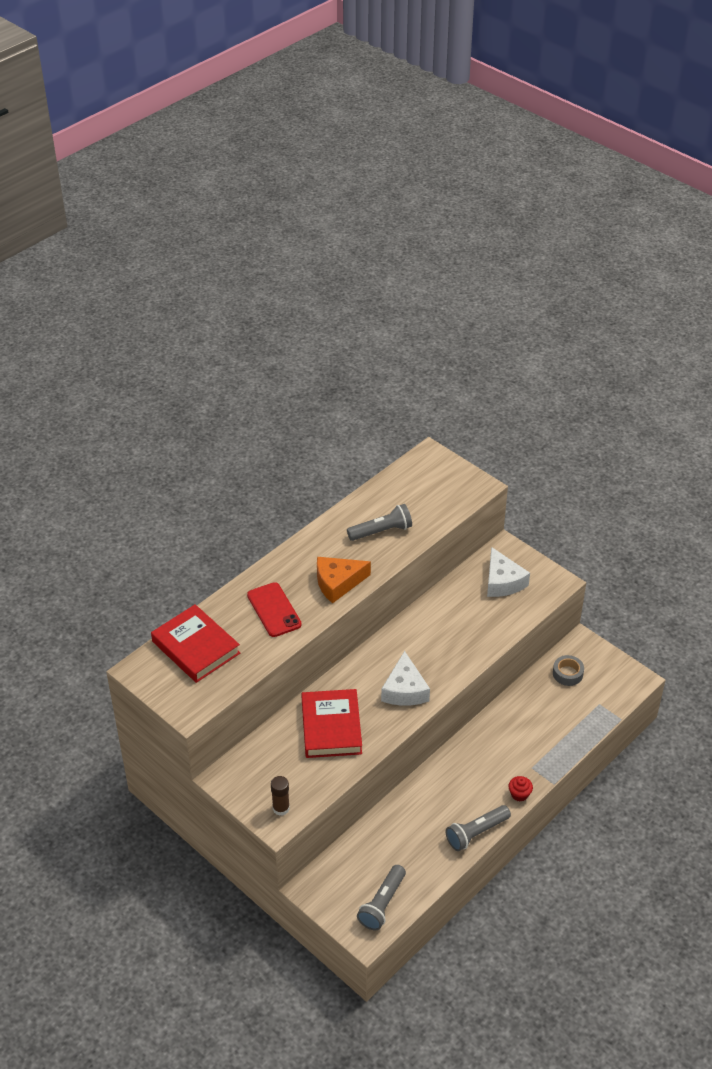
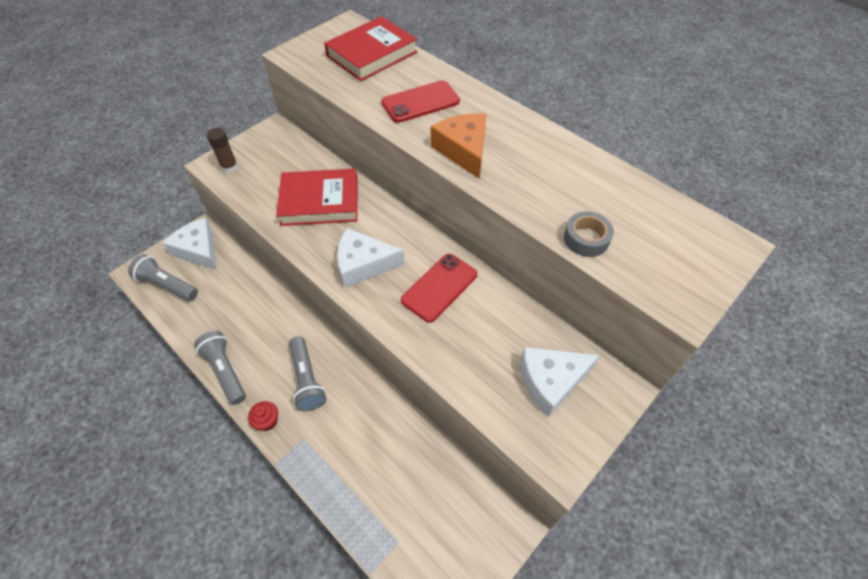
camera: 90 degrees right, 10 degrees up
(335, 885) = (199, 250): none -> white cheese
(382, 531) = (559, 190): grey flashlight -> grey flashlight (307, 379)
(426, 640) = (439, 287): none -> red phone
(567, 673) = (452, 500): grey tape -> grey tape (586, 239)

